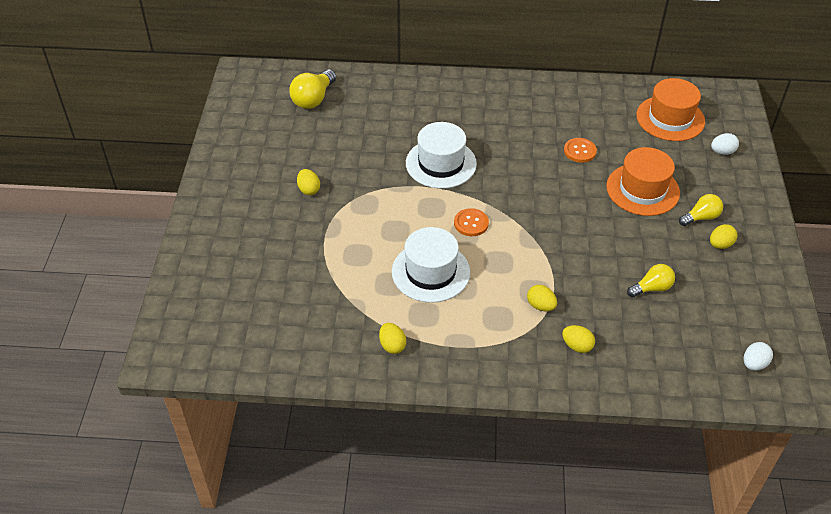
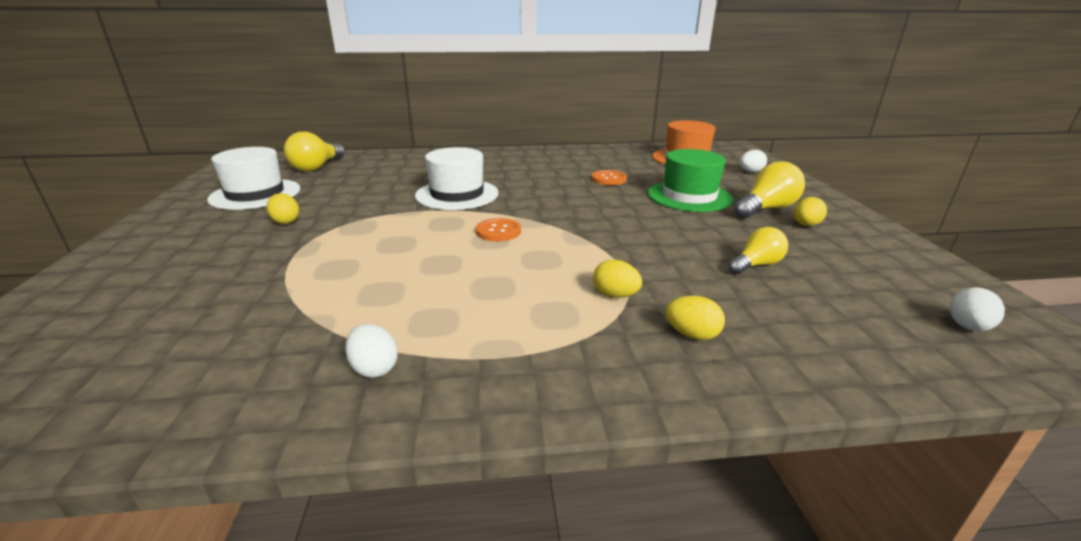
camera: 10 degrees left, 20 degrees down
(392, 345) = (374, 368): yellow egg -> white egg
(430, 272) = (445, 276): white hat -> white hat (255, 194)
(642, 189) = (689, 196): orange hat -> green hat
(701, 217) = (766, 209): yellow light bulb -> yellow light bulb, size x1.52

